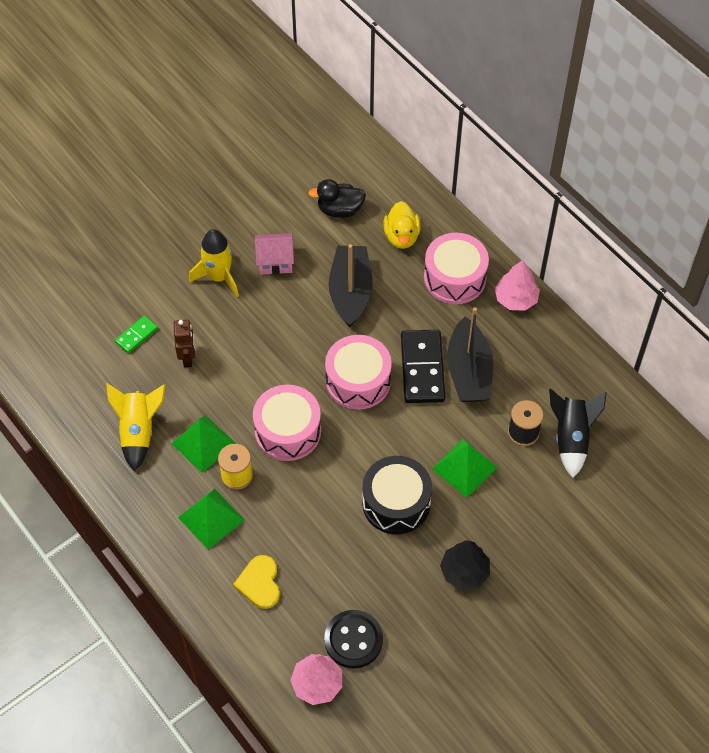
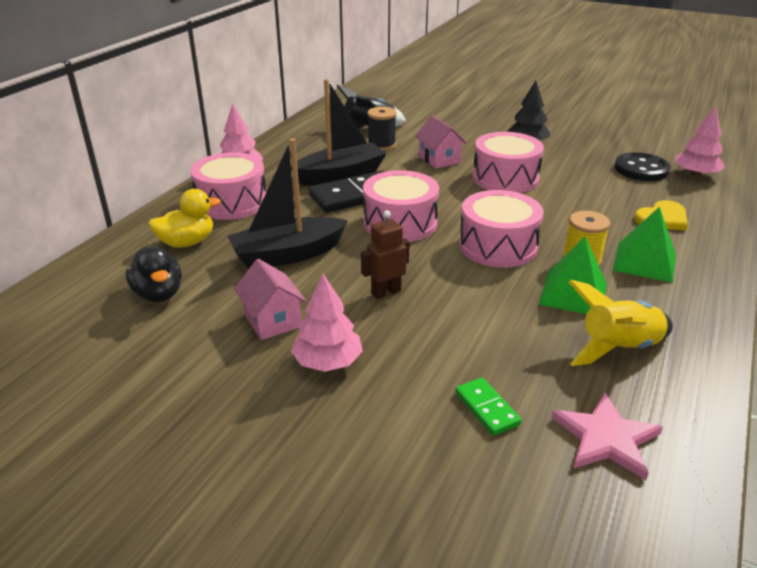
camera: 115 degrees left, 25 degrees down
(83, 377) = (606, 438): none -> pink star
(136, 335) = (487, 408): green domino -> green domino turned 45 degrees clockwise
(188, 358) = (477, 345): brown robot -> brown robot (386, 292)
(219, 277) = (328, 362): yellow rocket -> pink tree
(396, 503) = (505, 178): black drum -> pink drum
(464, 468) = (439, 159): green pyramid -> pink house

